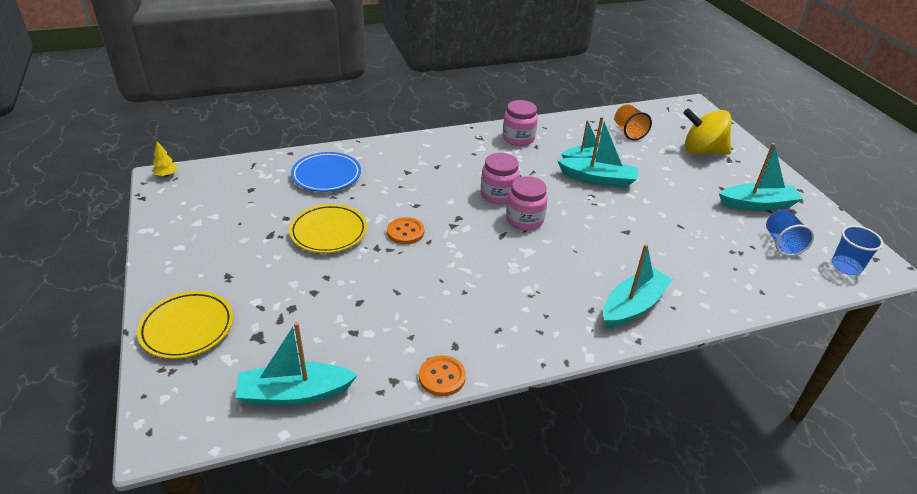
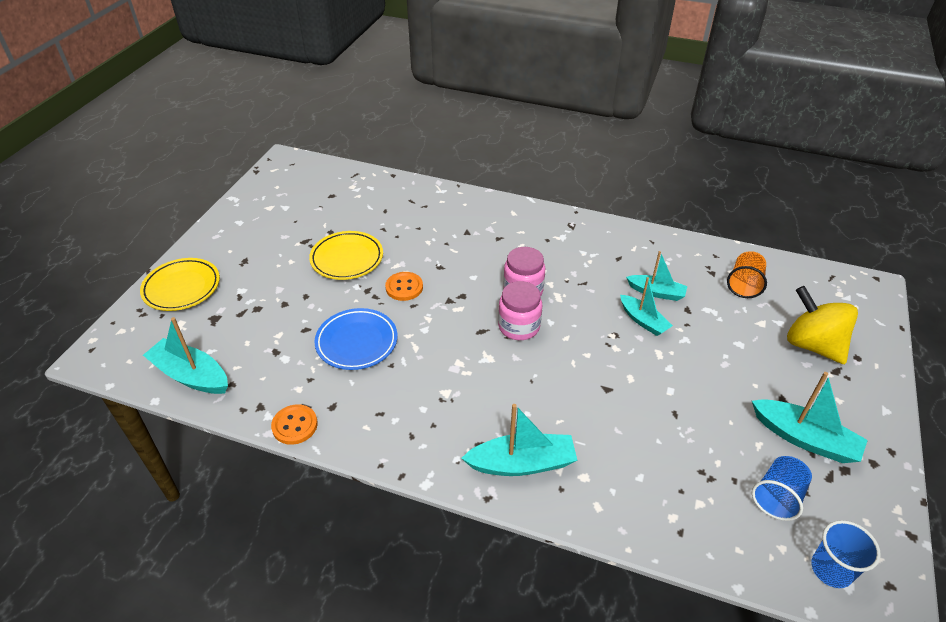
camera: 40 degrees right, 5 degrees up
(166, 175) = (289, 158): yellow tree -> none
(326, 175) = (398, 207): blue plate -> blue plate (357, 342)
(518, 138) = (609, 242): pink jar -> none
(598, 179) = (643, 321): turquoise boat -> turquoise boat, size x0.66

